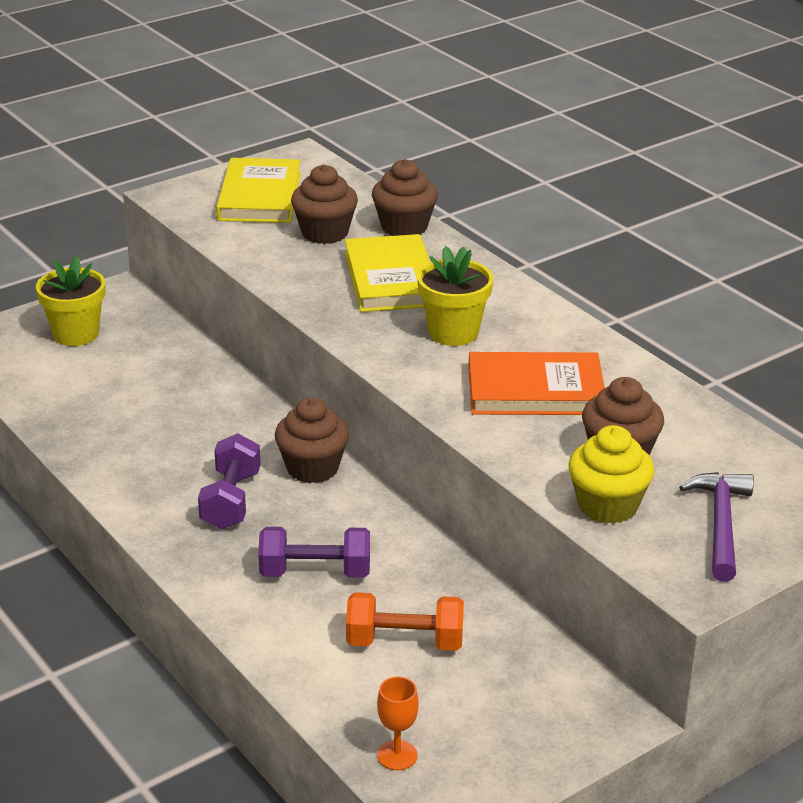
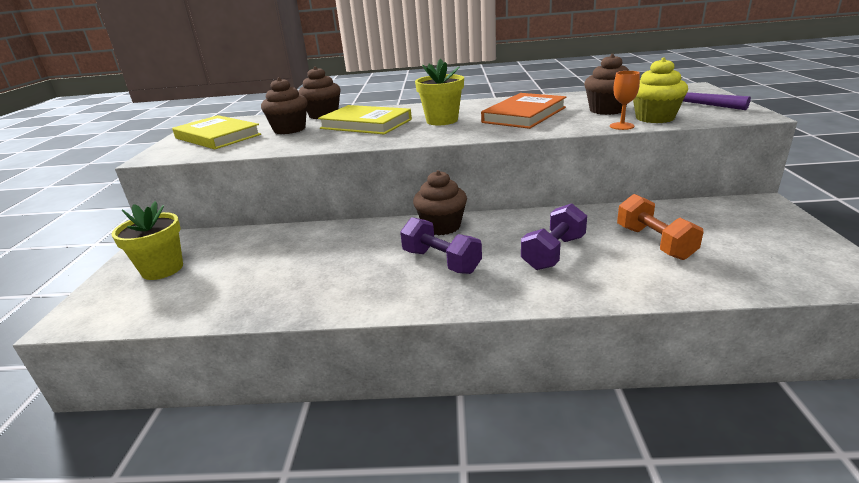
camera: 50 degrees left, 5 degrees down
(397, 755) = (786, 276): orange goblet -> orange goblet (621, 126)
(404, 642) = (654, 243): orange dumbbell -> orange dumbbell turned 60 degrees counterclockwise

